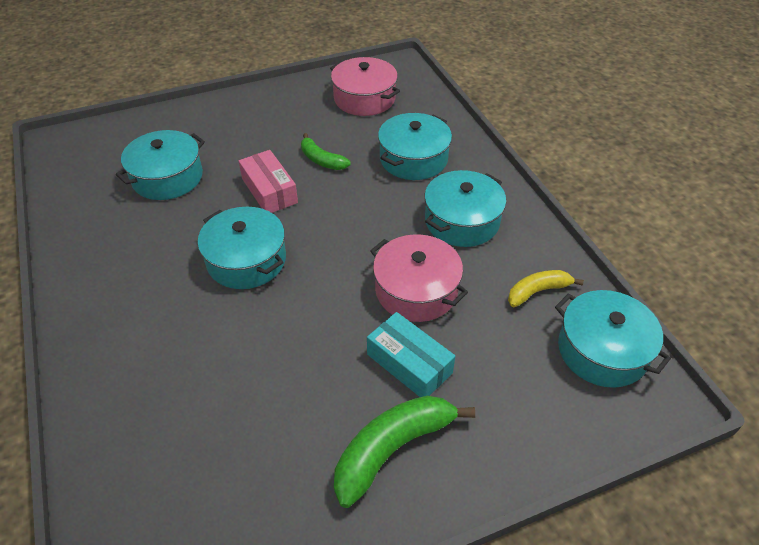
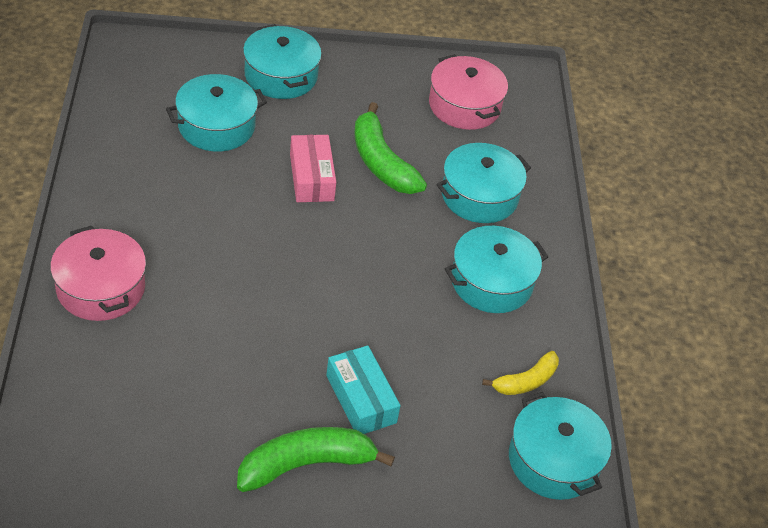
camera: 15 degrees right, 0 degrees up
(246, 260) = (256, 242): turquoise pot -> turquoise pot (281, 75)
(321, 160) = (381, 162): green banana -> green banana, size x1.67
(416, 290) = (405, 334): pink pot -> pink pot (101, 288)
(537, 291) = (525, 381): yellow banana -> yellow banana turned 150 degrees clockwise

